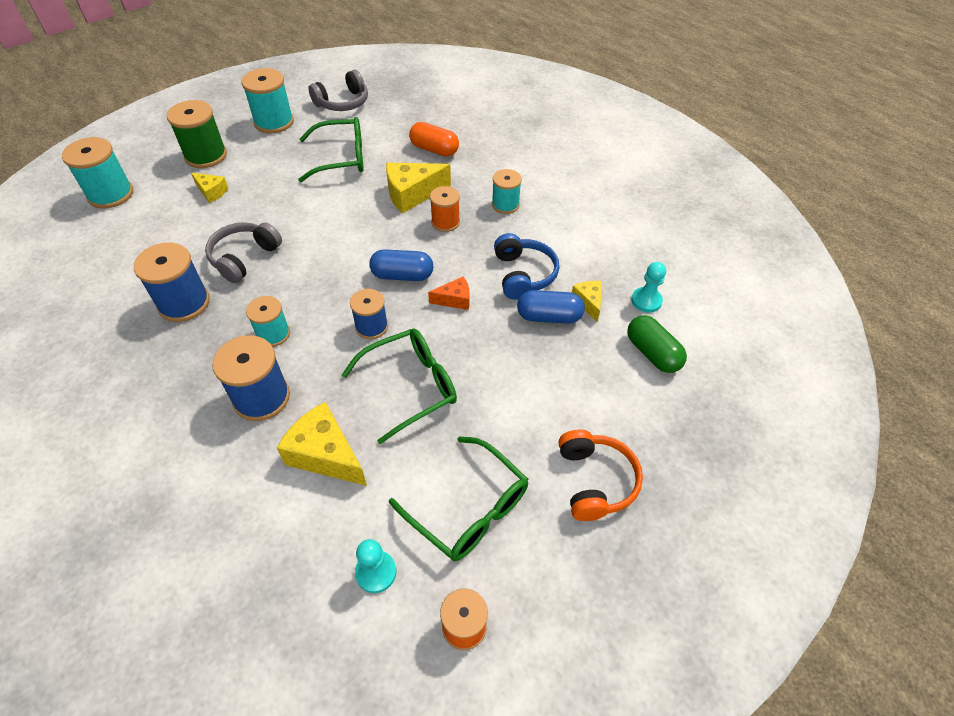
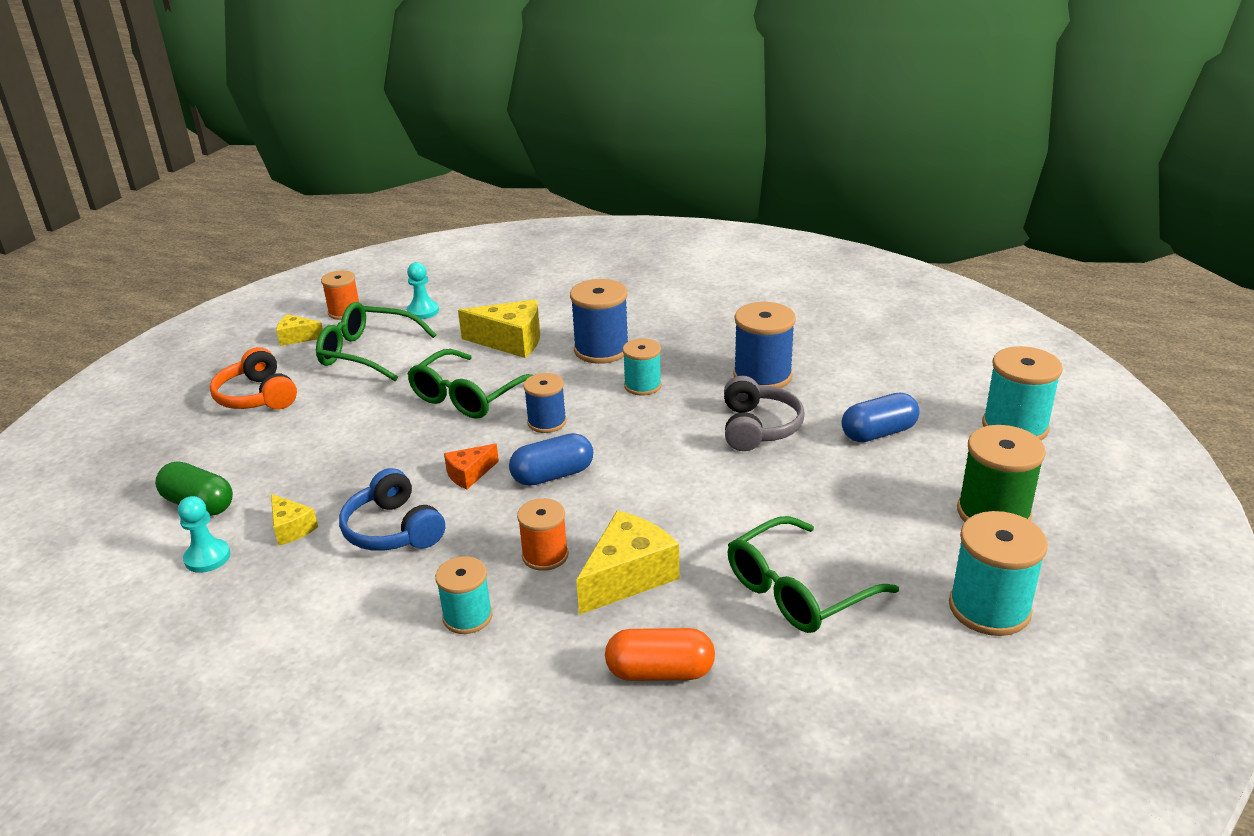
camera: 155 degrees right, 20 degrees down
(212, 192) = (904, 474): yellow cheese -> yellow cheese (297, 337)
(343, 102) = (936, 707): grey headphones -> none
(549, 317) = (340, 497): blue capsule -> blue capsule (878, 433)

